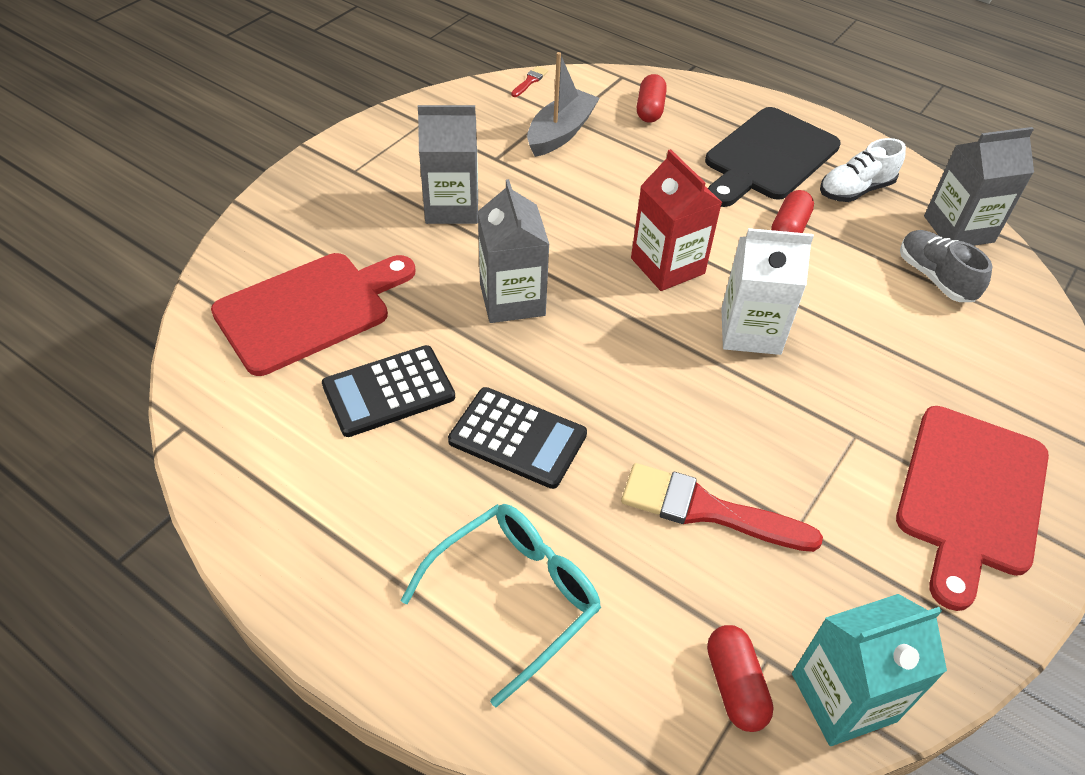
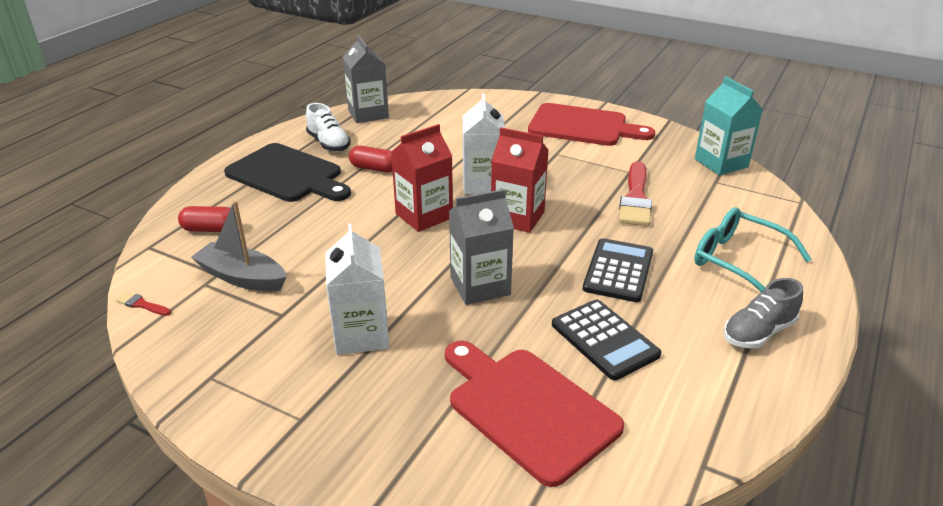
camera: 95 degrees left, 15 degrees down
(452, 207) = (361, 334): grey carton -> white carton
(658, 355) = (517, 217): none -> red carton
(735, 685) = (737, 190): red capsule -> none
(935, 278) = (416, 124): grey shoe -> grey shoe (758, 332)

